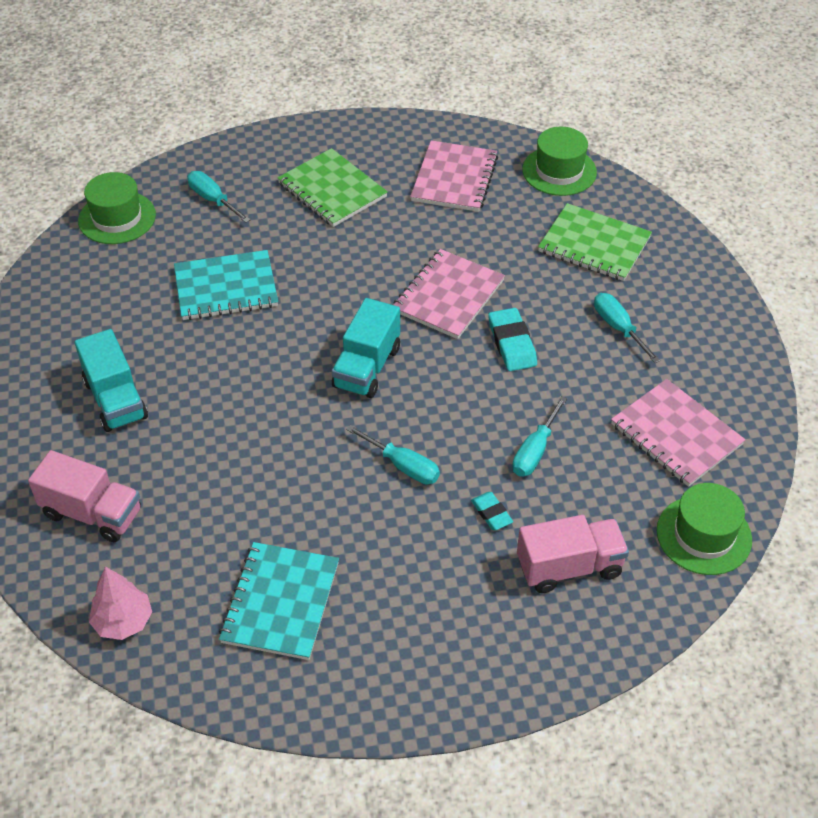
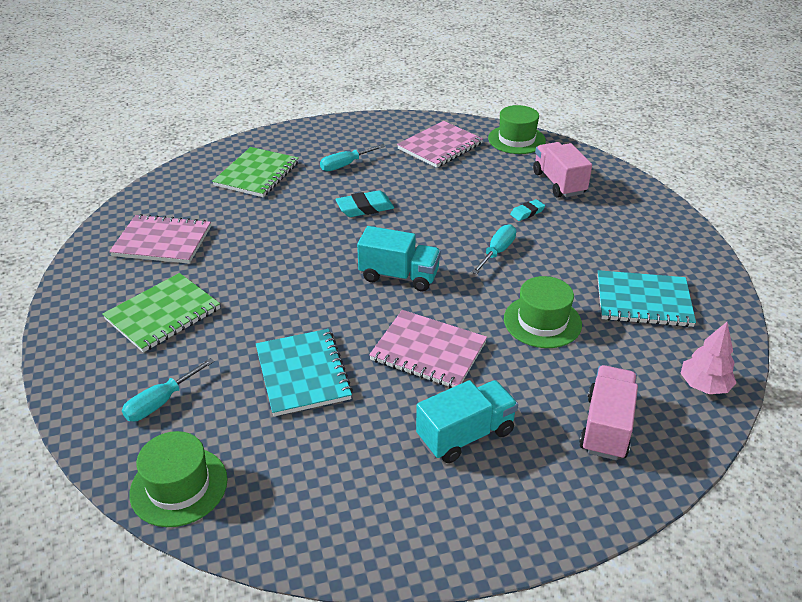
camera: 95 degrees left, 10 degrees down
(448, 296) = (313, 239): pink notebook -> pink notebook (428, 351)
(535, 451) = (467, 196): turquoise screwdriver -> none
(559, 171) = (165, 189): green hat -> green hat (542, 321)

